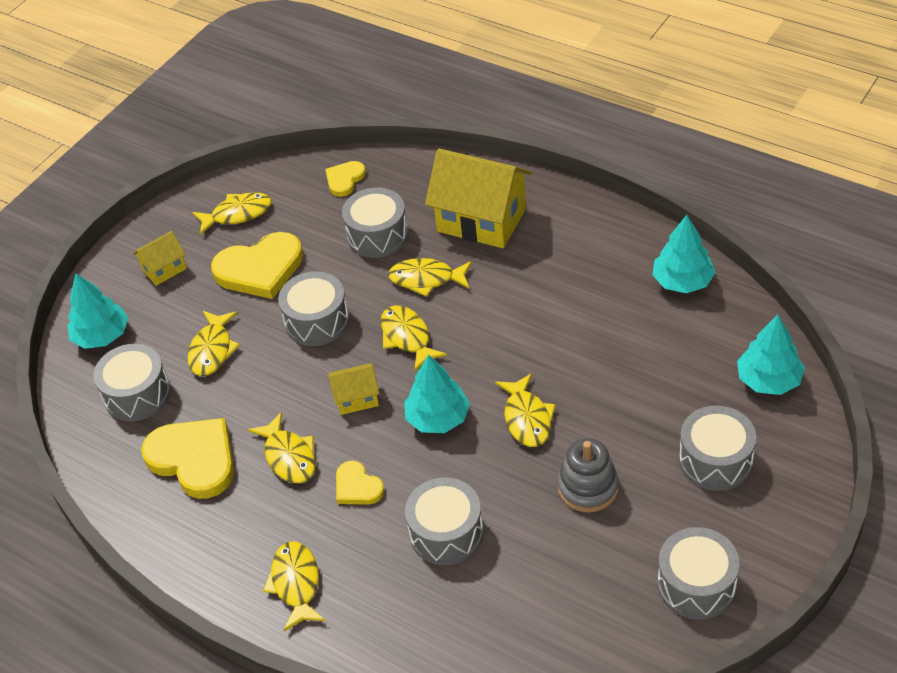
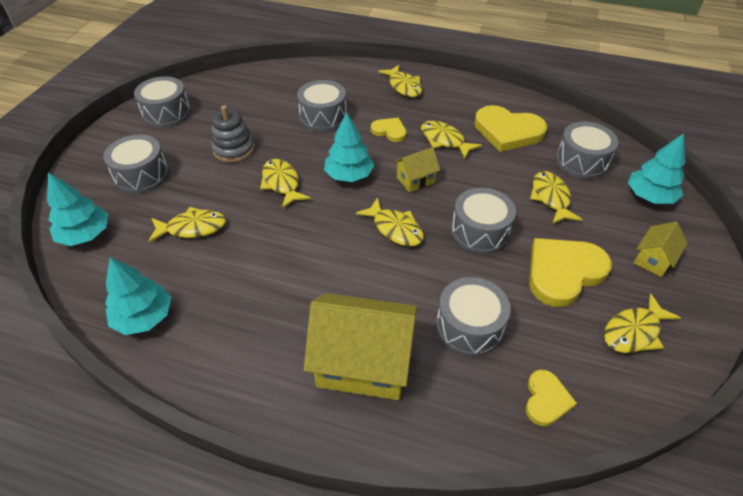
camera: 160 degrees right, 0 degrees up
(426, 279) = (398, 284): yellow fish -> yellow fish (192, 228)

